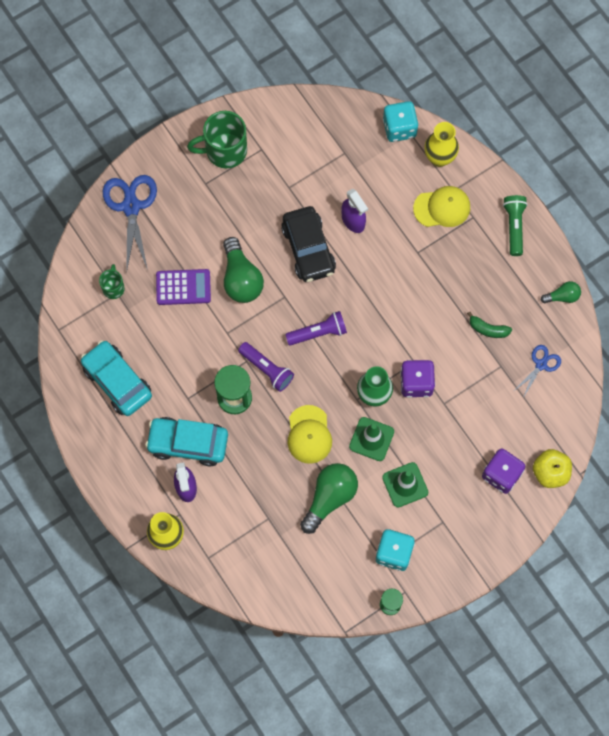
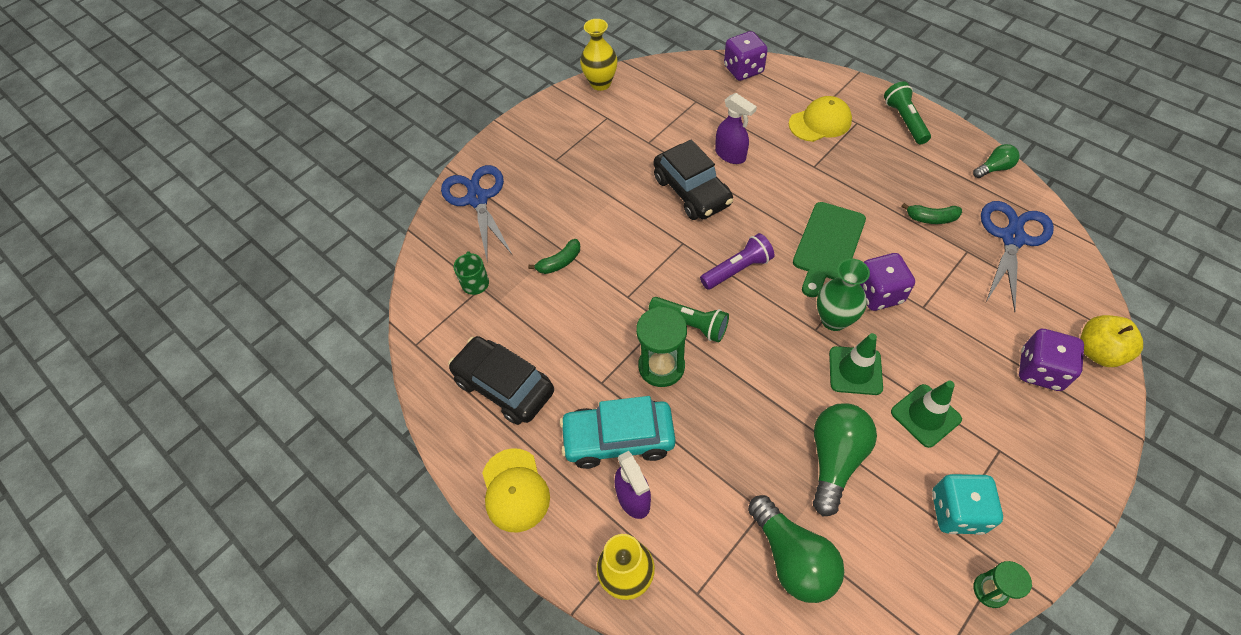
camera: 10 degrees left, 15 degrees down
(117, 381) = (504, 386): turquoise car -> black car
(183, 287) = (560, 262): purple calculator -> green banana
(224, 150) = (568, 127): green mug -> none
(241, 279) = (625, 237): green light bulb -> green light bulb (792, 558)
(266, 369) = (690, 324): purple flashlight -> green flashlight
(309, 435) = (773, 386): yellow cap -> yellow cap (515, 490)
(396, 330) = (827, 245): none -> green cutting board
(399, 128) = (743, 70): turquoise dice -> purple dice
(439, 158) = (796, 83): yellow vase -> yellow vase (600, 83)
(541, 365) = (1012, 238): blue scissors -> blue scissors, size x1.81

